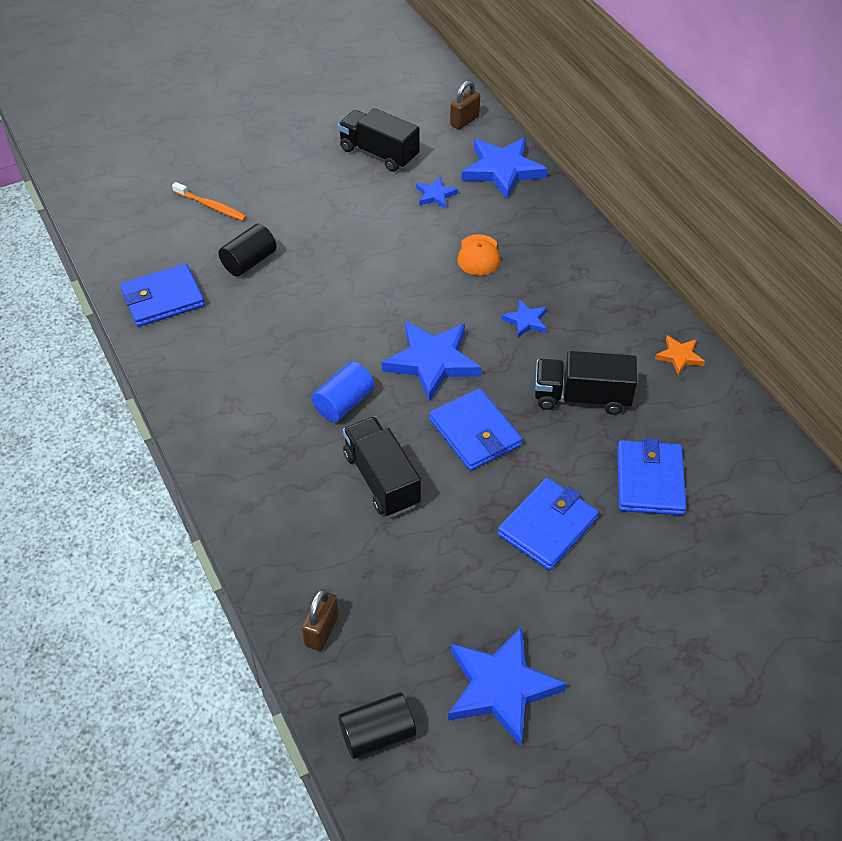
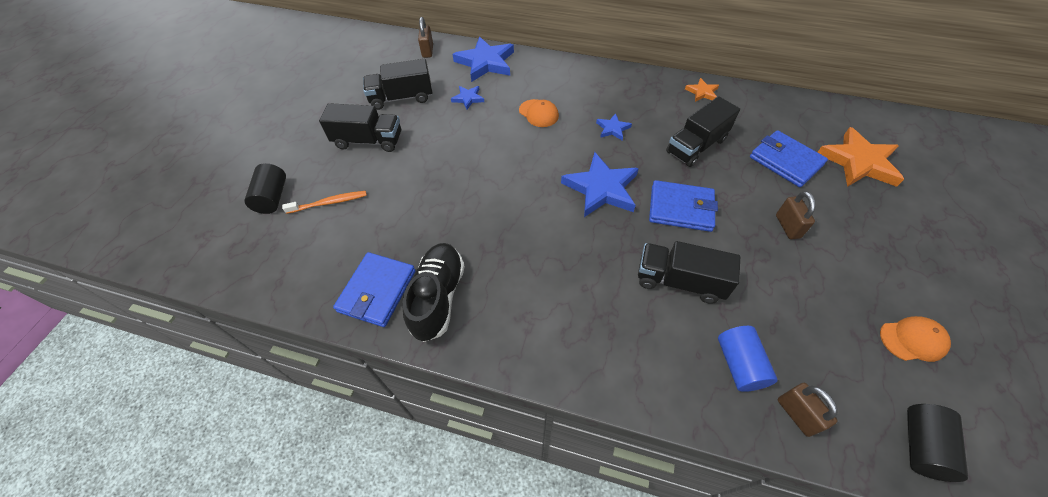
camera: 45 degrees left, 5 degrees up
(195, 337) = (438, 297): none -> black shoe
(249, 262) = (407, 218): black cylinder -> black cylinder (272, 197)
(302, 175) = (368, 141): none -> black truck
(344, 403) = (592, 255): blue cylinder -> blue cylinder (739, 364)
(500, 687) = (912, 340): blue star -> orange cap
(547, 526) = (787, 226): blue wallet -> brown padlock
(729, 545) = (859, 162): none -> orange star

